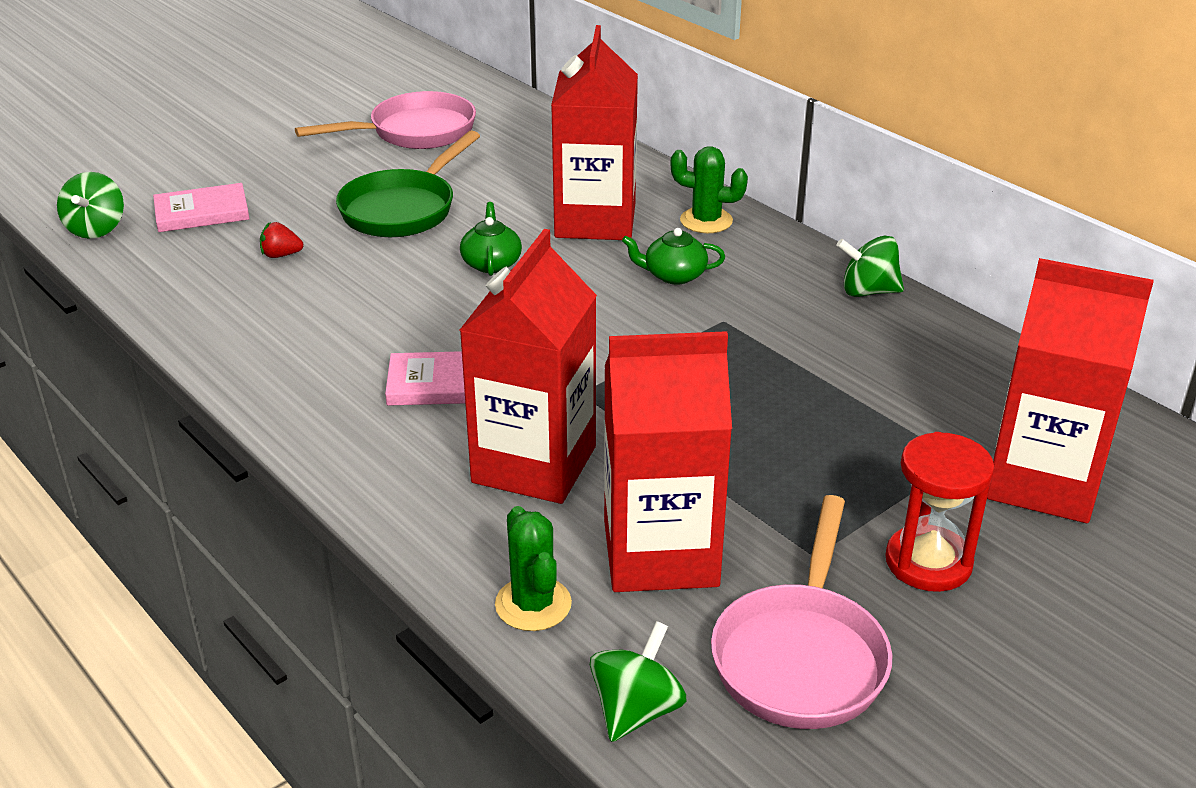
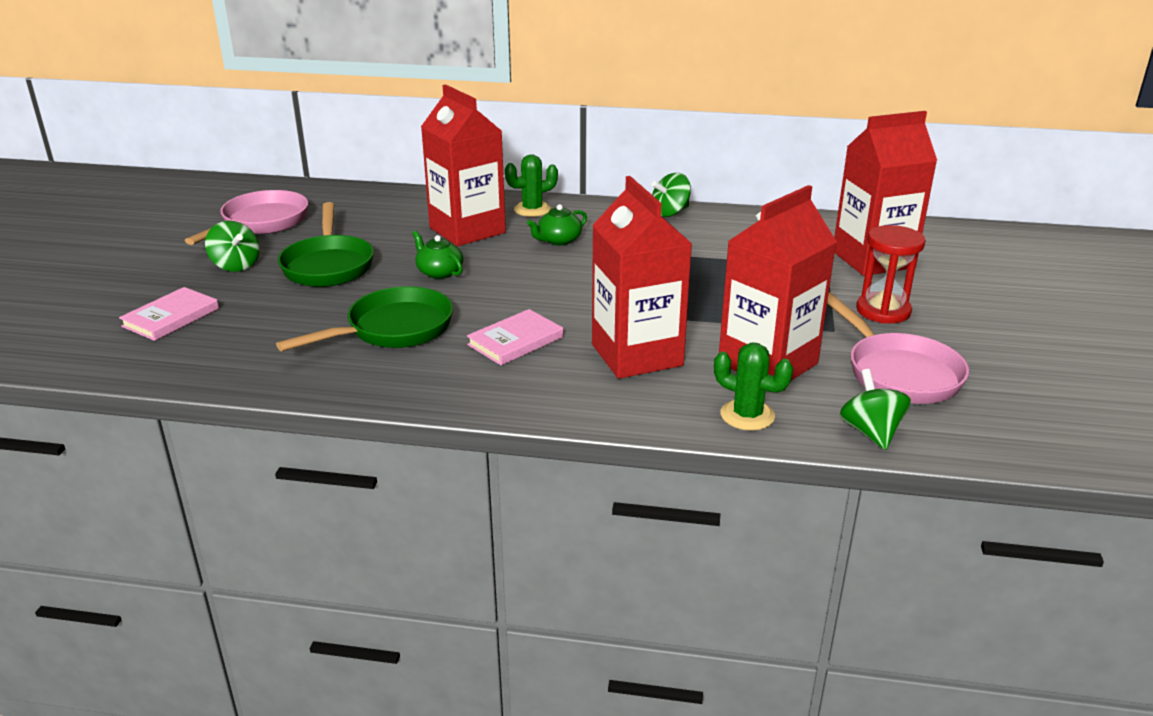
camera: 40 degrees left, 5 degrees down
(96, 229) = (93, 357): green spinning top -> green spinning top (236, 265)
(281, 255) = (282, 319): red strawberry -> none
(353, 313) = (393, 330): none -> green pan

